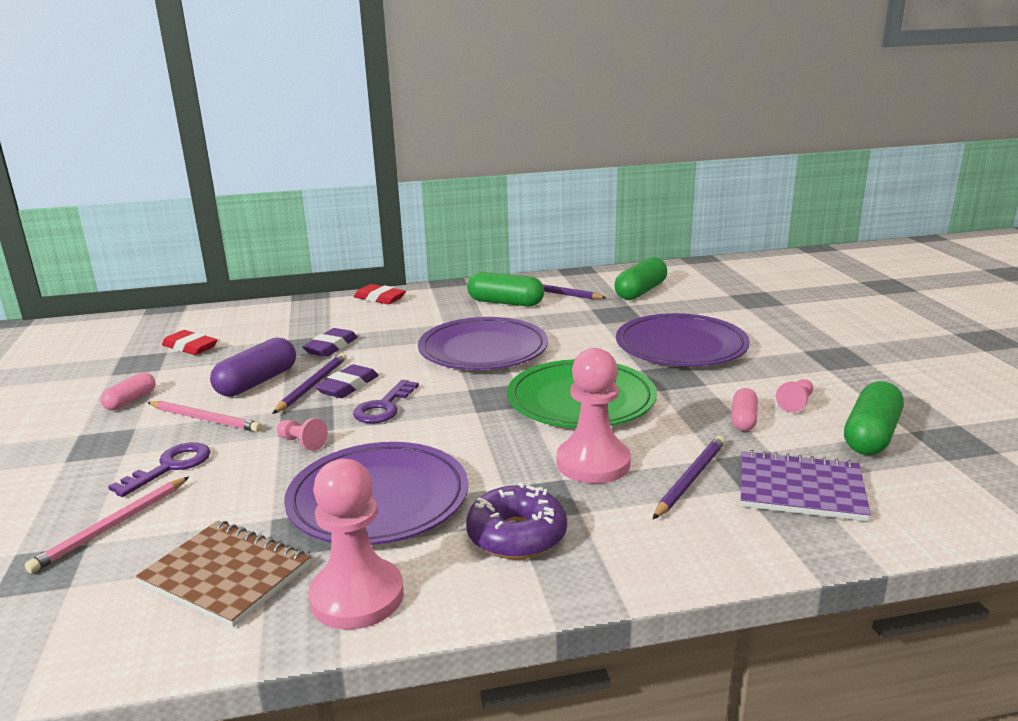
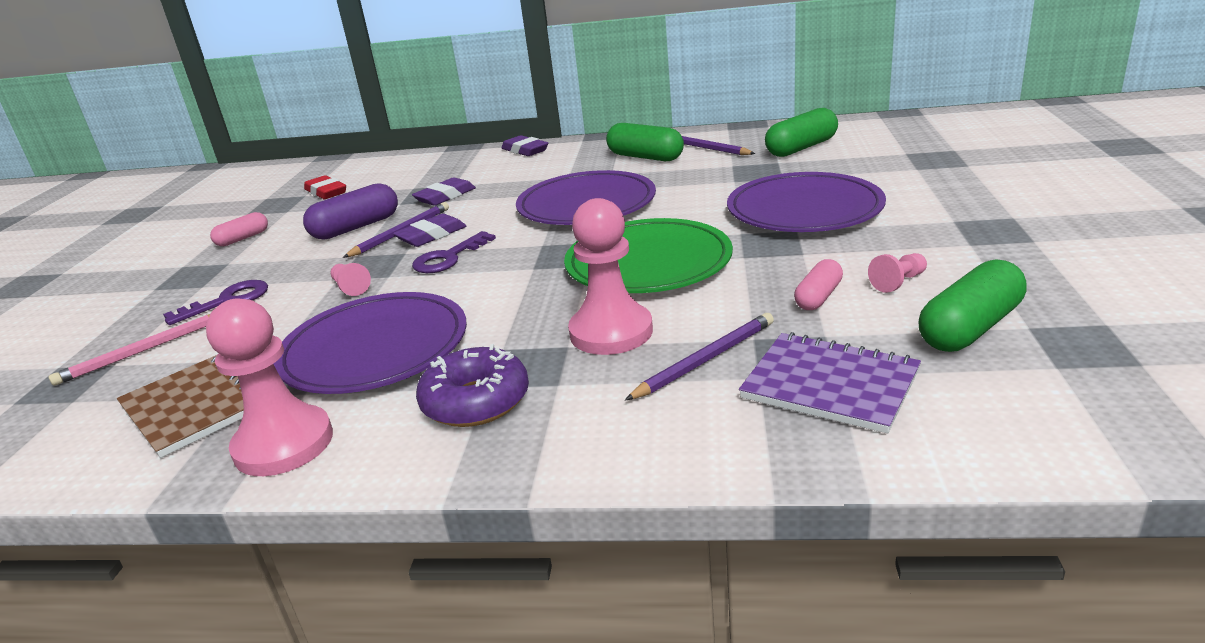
camera: 20 degrees right, 5 degrees up
(205, 419) = (288, 259): pink pencil -> none
(379, 298) = (525, 150): red eraser -> purple eraser

